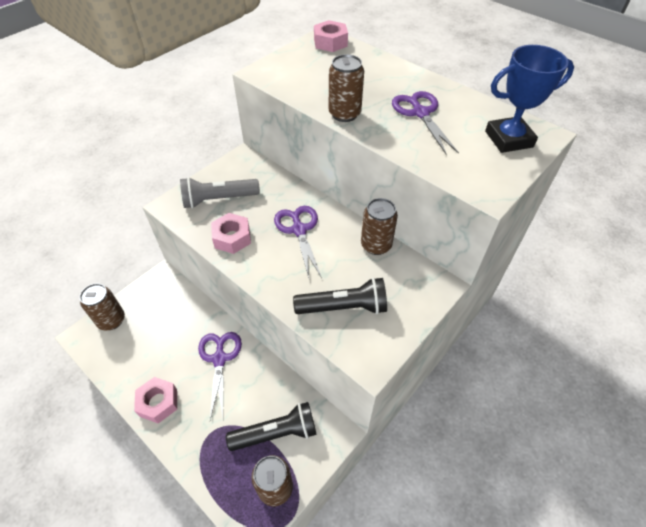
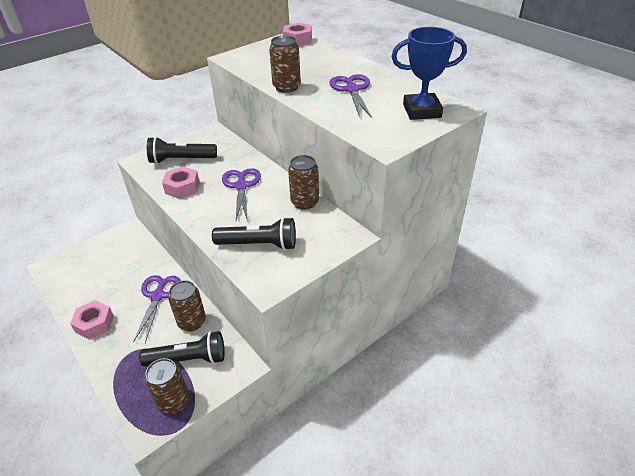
camera: 10 degrees right, 10 degrees down
(111, 320) = (76, 258): brown can -> brown can (192, 322)
(218, 199) = (181, 160): grey flashlight -> black flashlight

